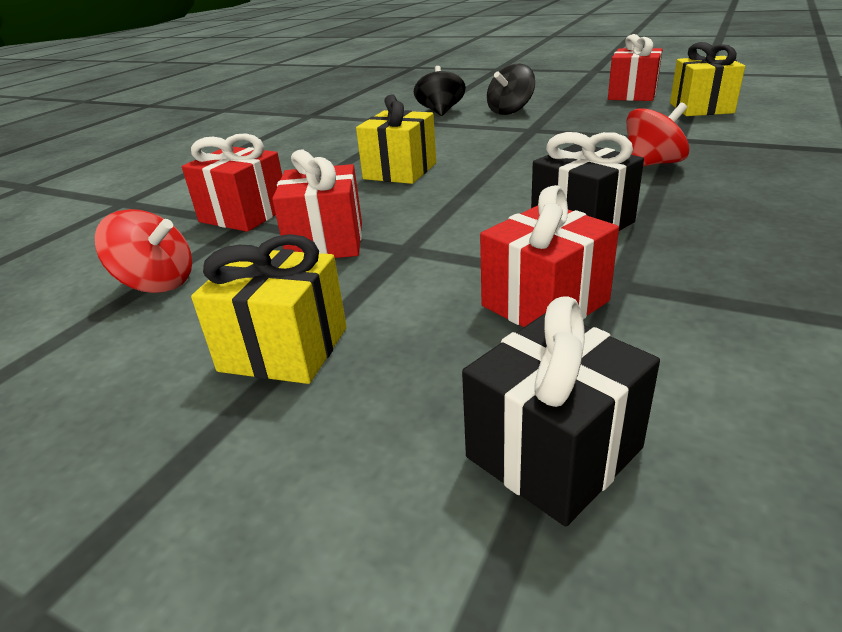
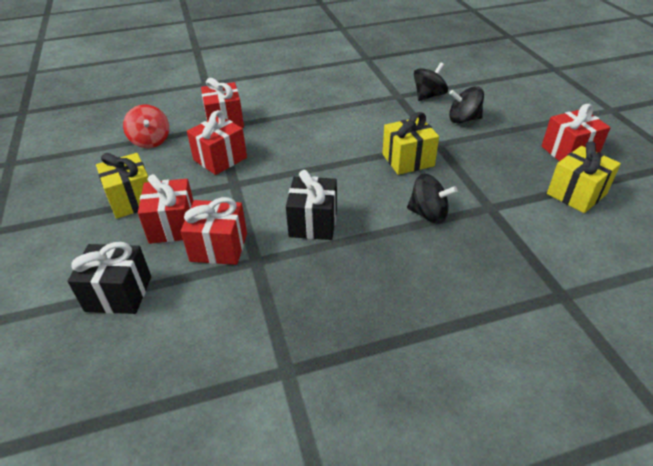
camera: 45 degrees right, 10 degrees up
(400, 171) = (319, 133): yellow gift -> yellow gift (408, 160)
(427, 329) = (173, 226): none -> red gift
(652, 164) = (428, 214): red spinning top -> black spinning top

